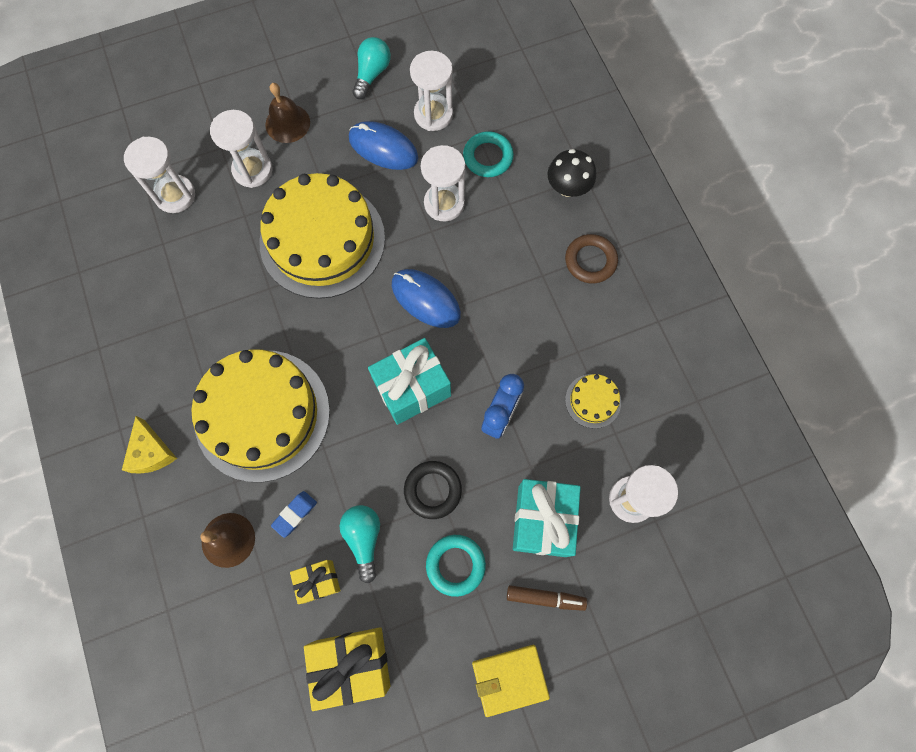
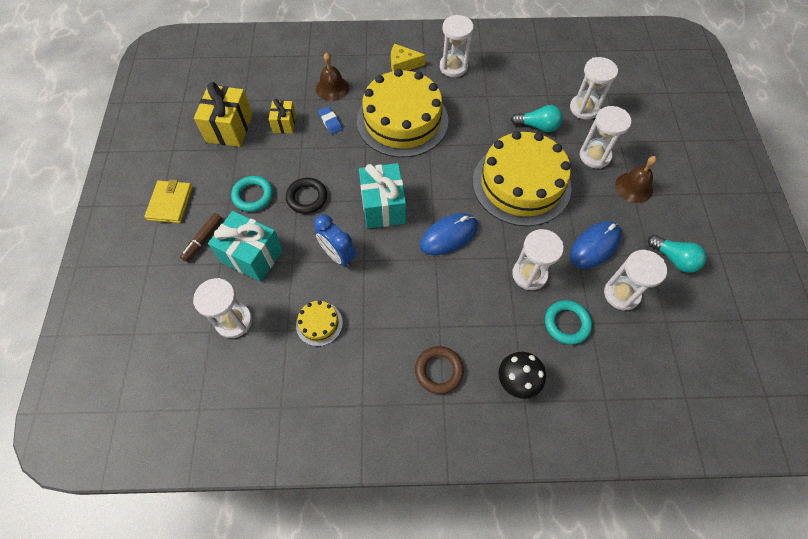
camera: 110 degrees right, 10 degrees down
(139, 378) = (453, 67): none -> white hourglass
(364, 539) = (296, 152): turquoise light bulb -> turquoise light bulb (537, 126)

